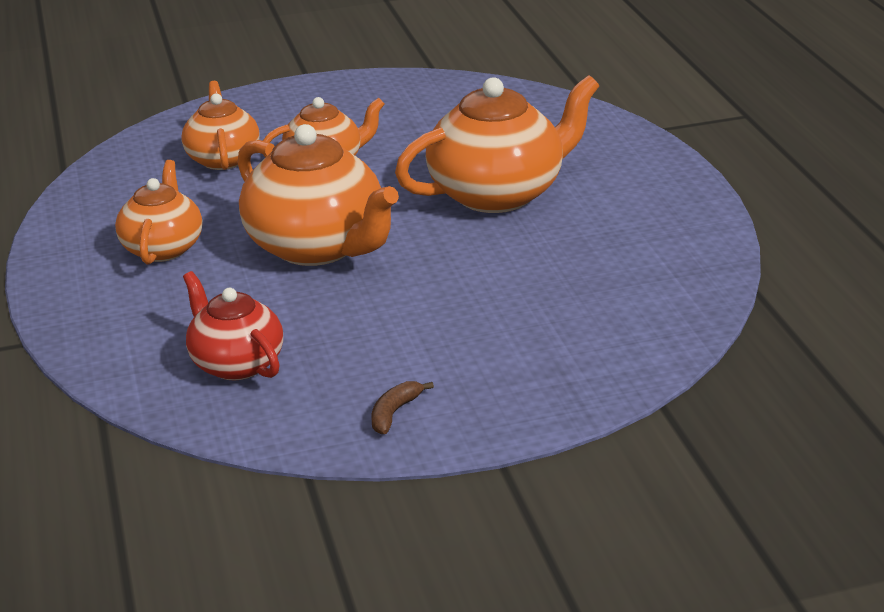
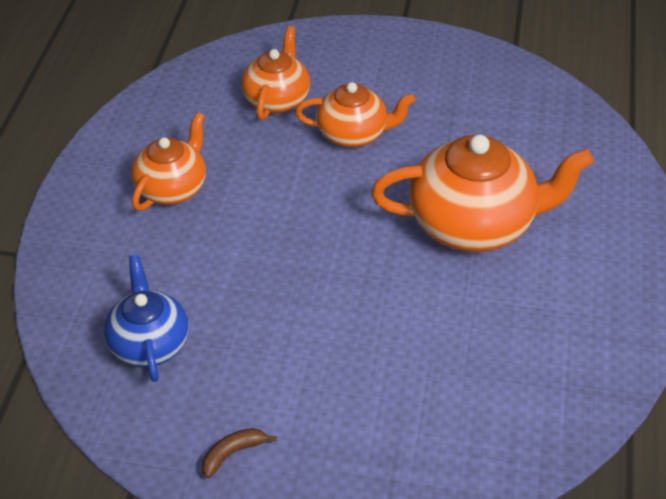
camera: 25 degrees right, 15 degrees up
(236, 363) = (149, 343): red teapot -> blue teapot
(318, 247) = (289, 233): orange teapot -> none

